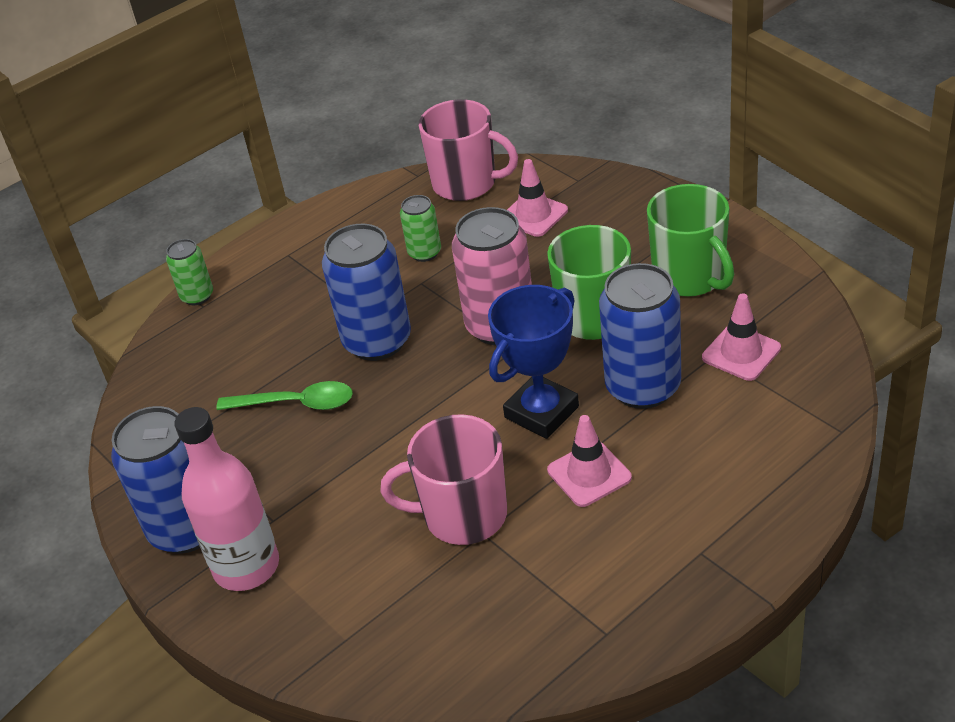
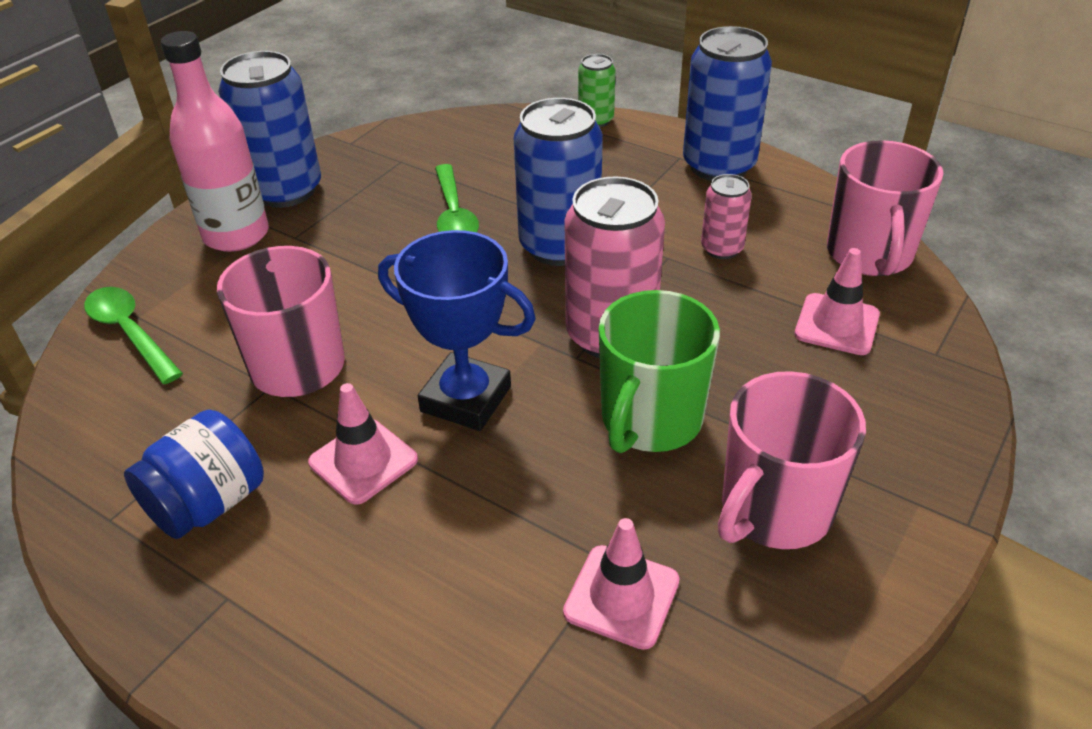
camera: 70 degrees right, 0 degrees up
(369, 643) = (130, 333): none -> green spoon
(424, 253) = (721, 249): green can -> pink can
(607, 568) = (208, 503): none -> blue jar
(643, 387) = (527, 490): blue can -> blue can (719, 166)
(690, 277) = (774, 510): green mug -> pink mug

